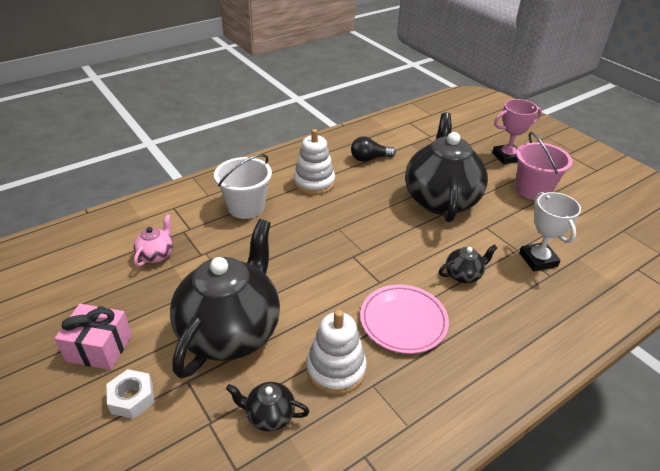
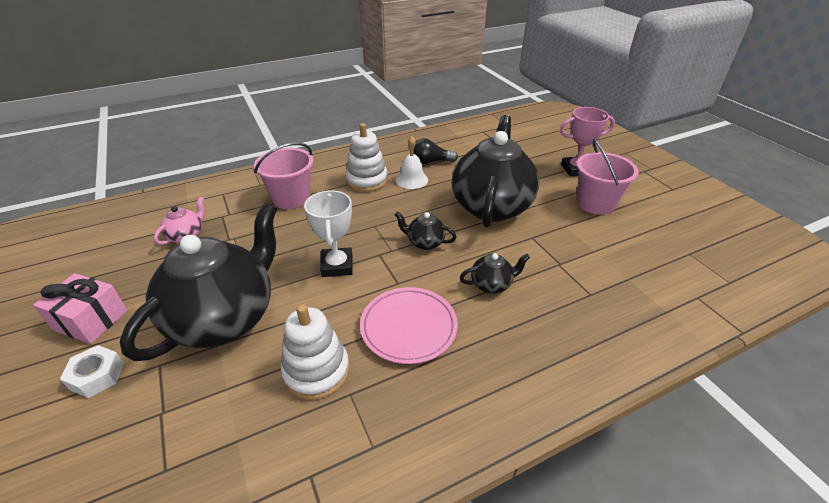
camera: 10 degrees right, 0 degrees up
(246, 207) = (291, 198): white bucket -> pink bucket
(269, 415) = (226, 413): black teapot -> black teapot (425, 243)
(357, 178) = (411, 179): none -> white bell
(538, 260) = (581, 276): white trophy -> white trophy (337, 265)

